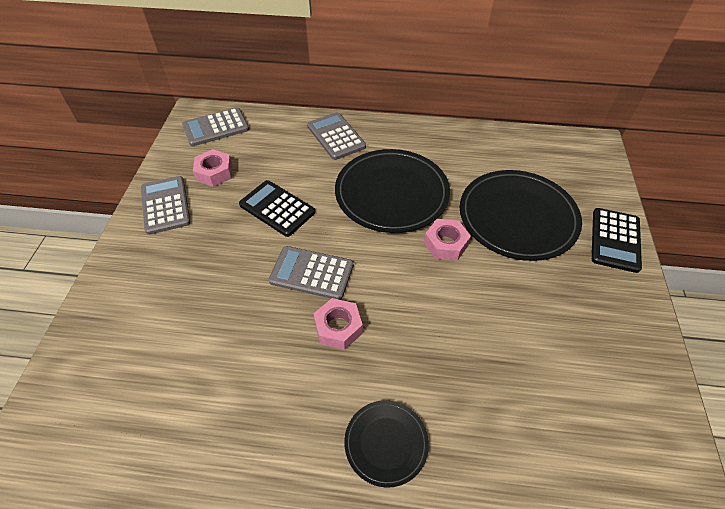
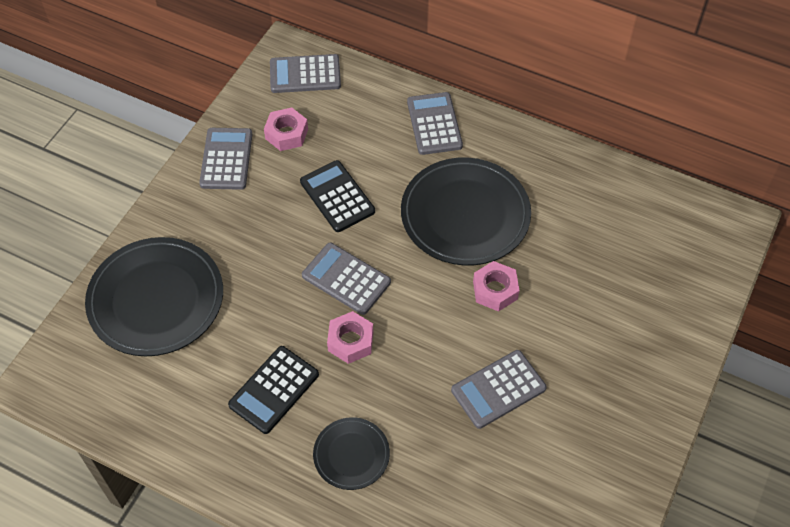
camera: 20 degrees right, 5 degrees up
(492, 327) = (498, 389): none -> grey calculator
(517, 217) = (589, 284): black plate -> black plate (156, 299)
(615, 240) = (682, 342): black calculator -> black calculator (274, 390)

